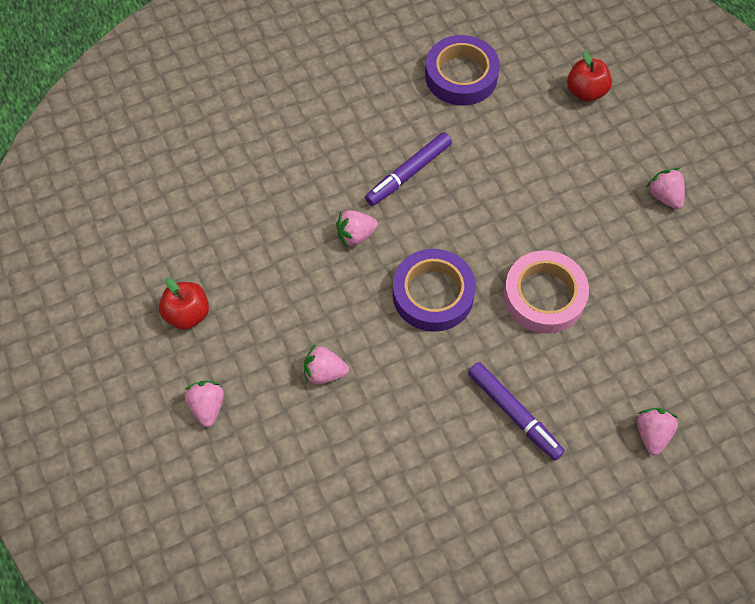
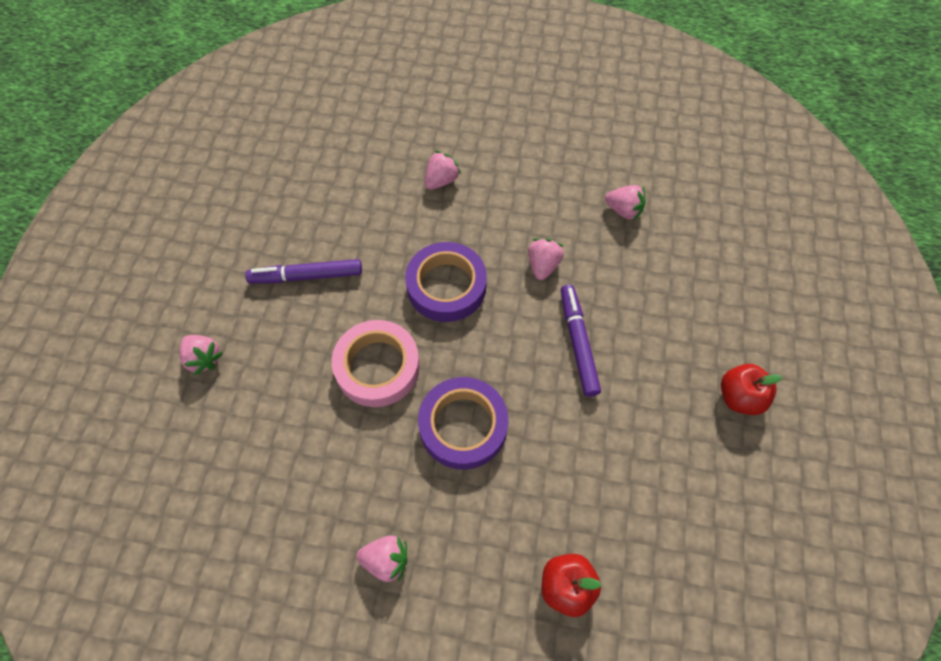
camera: 125 degrees right, 0 degrees up
(187, 314) = (553, 128): red apple -> red apple (739, 397)
(207, 407) = (472, 106): pink strawberry -> pink strawberry (623, 210)
(461, 76) = (667, 468): purple tape -> purple tape (463, 426)

